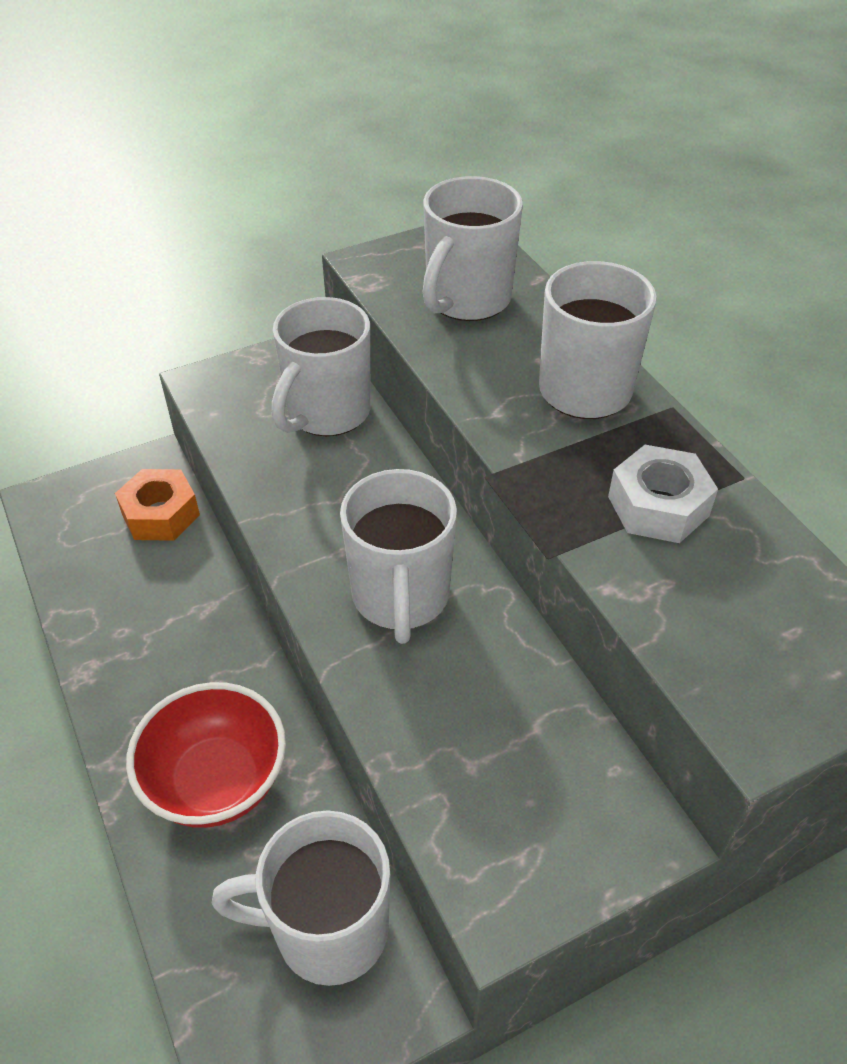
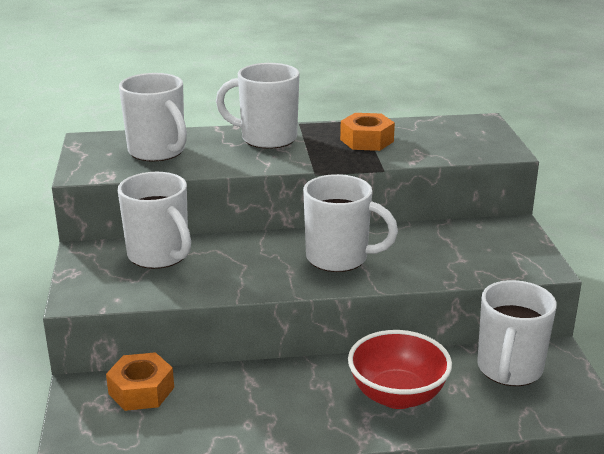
camera: 70 degrees left, 20 degrees down
(658, 506) = (367, 140): white nut -> orange nut

